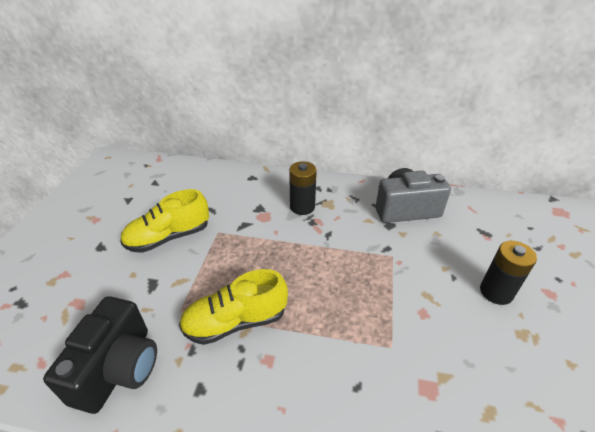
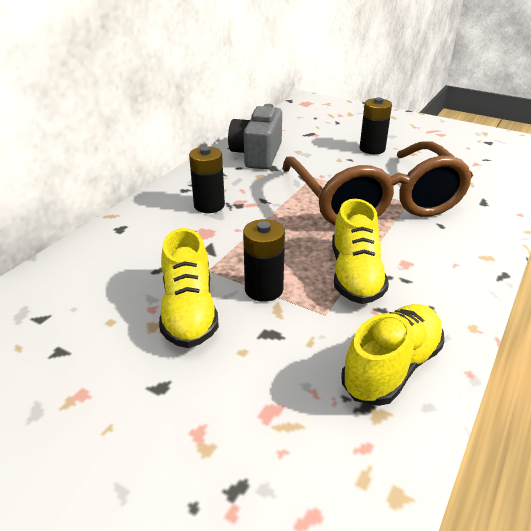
camera: 70 degrees left, 5 degrees down
(119, 368) = (391, 368): black camera -> yellow shoe
(201, 267) = (264, 289): none -> black battery
(374, 314) = (374, 201): none -> brown glasses

